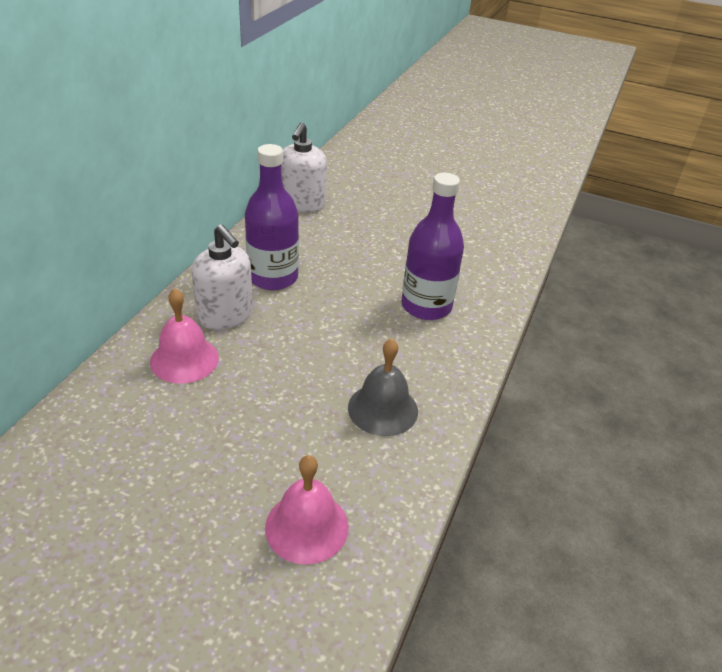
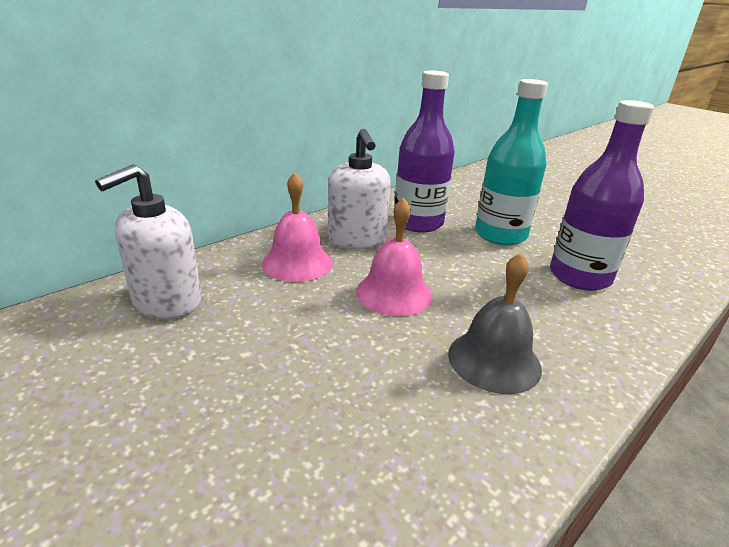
camera: 25 degrees right, 10 degrees down
(302, 204) = (470, 182): white soap dispenser -> white soap dispenser (166, 302)
(307, 526) = (334, 468): pink bell -> pink bell (394, 293)
(351, 274) = (500, 235): none -> turquoise bottle

